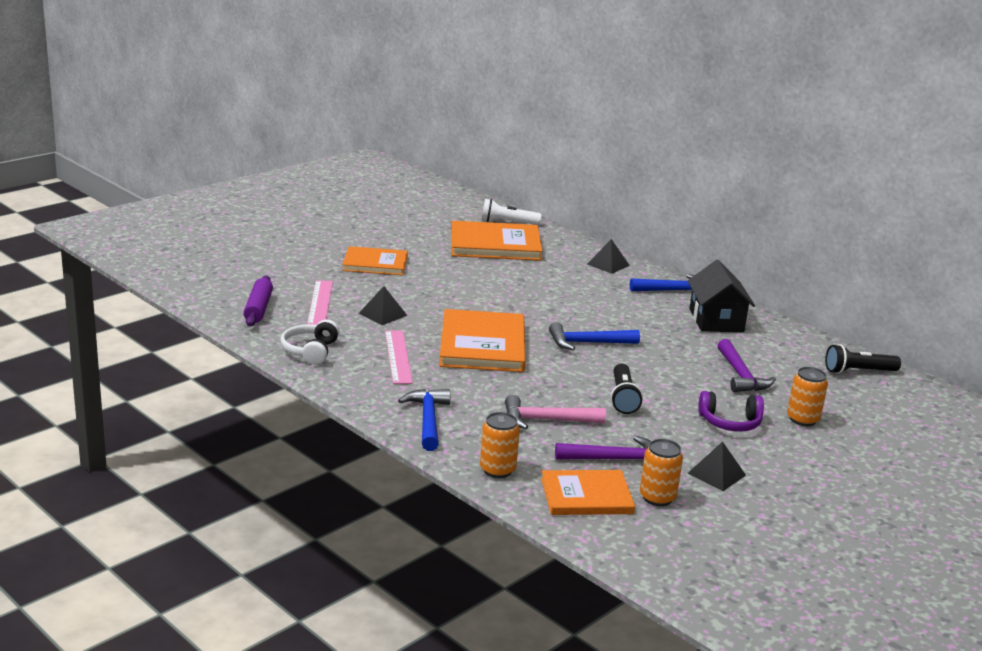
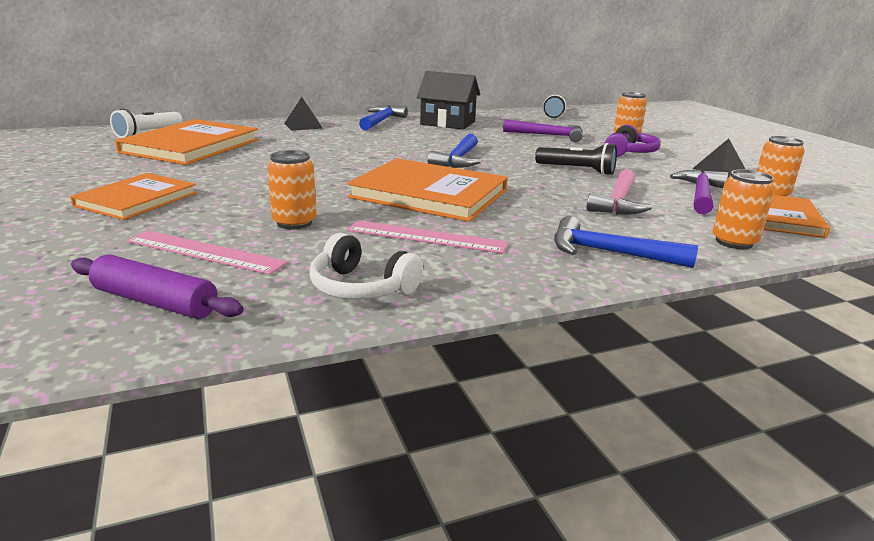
camera: 65 degrees left, 0 degrees up
(383, 314) = (294, 223): black pyramid -> orange can

